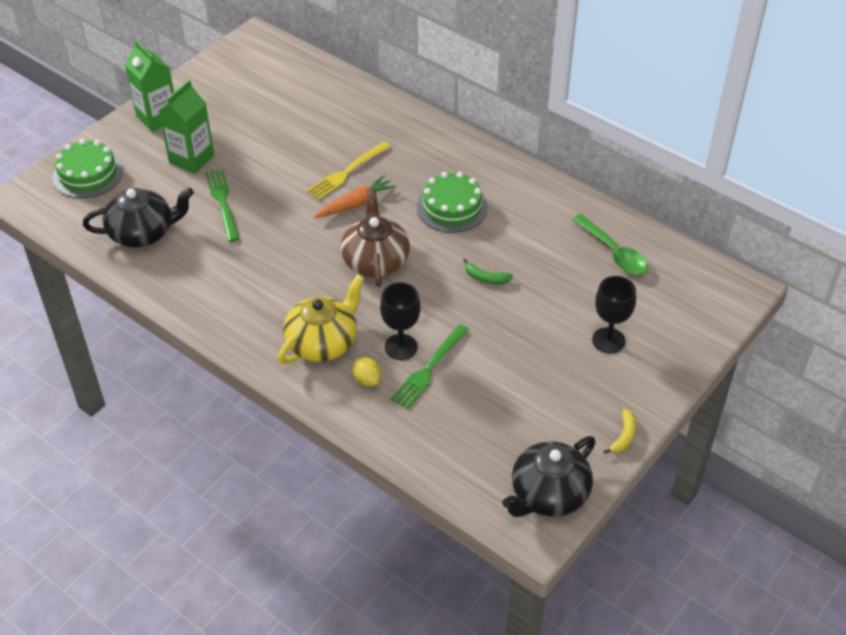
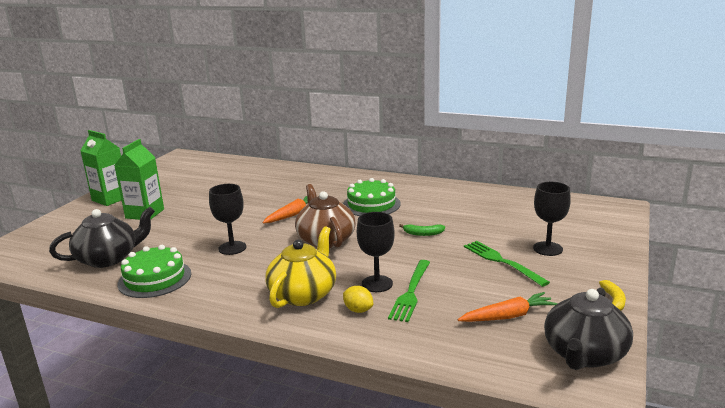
camera: 15 degrees left, 25 degrees down
(88, 174) = (51, 235): green cake -> green cake (155, 278)
(222, 202) = (178, 230): green fork -> green fork (501, 261)
(272, 248) = (232, 248): none -> black goblet
(347, 172) = (278, 201): yellow fork -> none
(506, 428) = (508, 316): none -> orange carrot
(613, 252) = (510, 205): green spoon -> none

